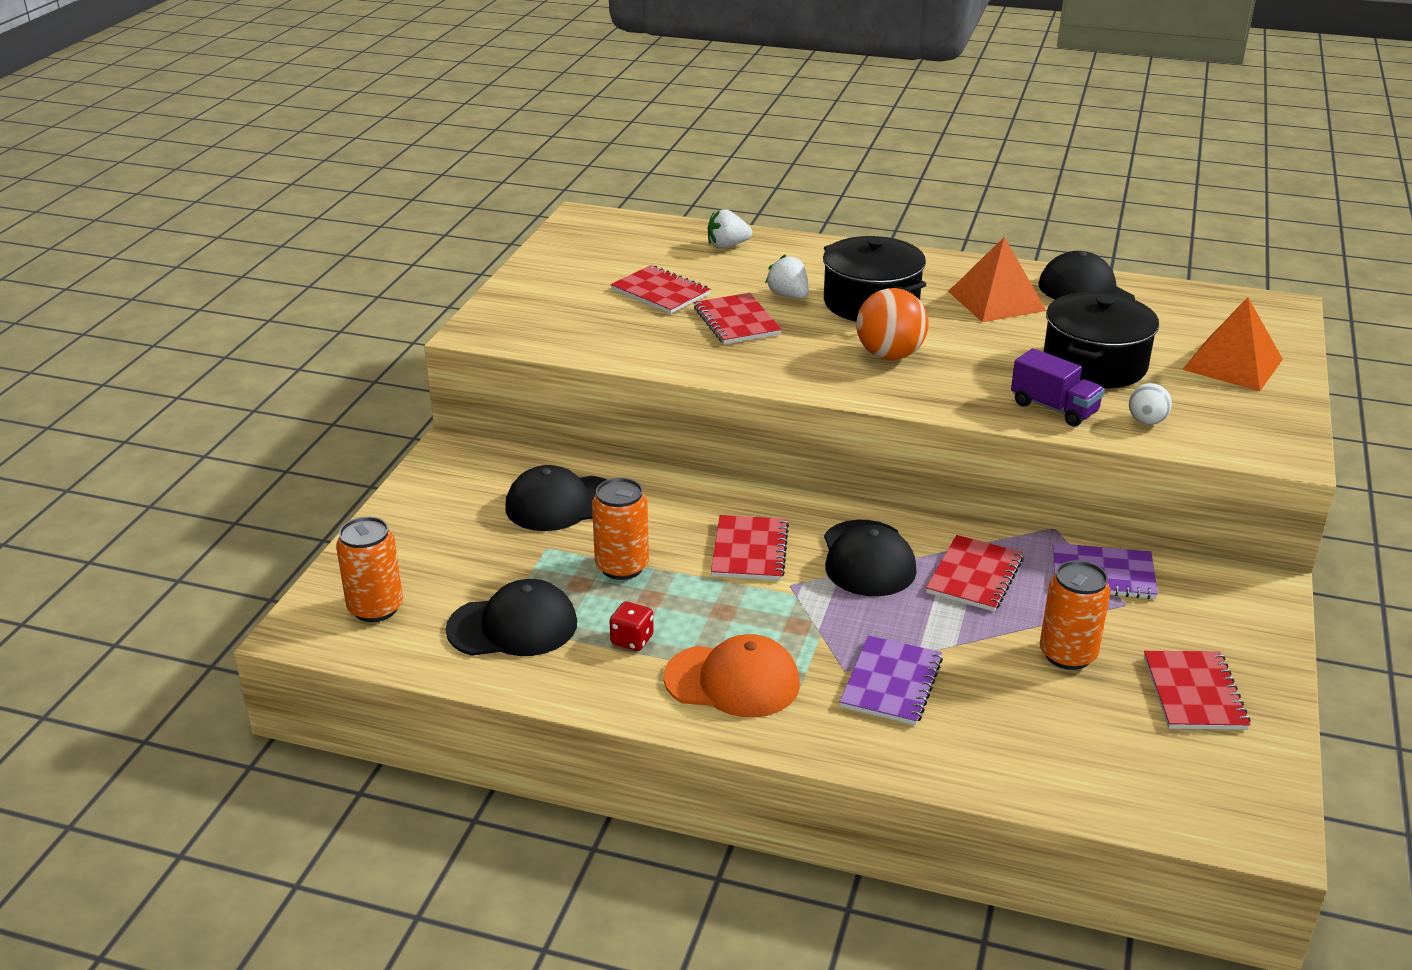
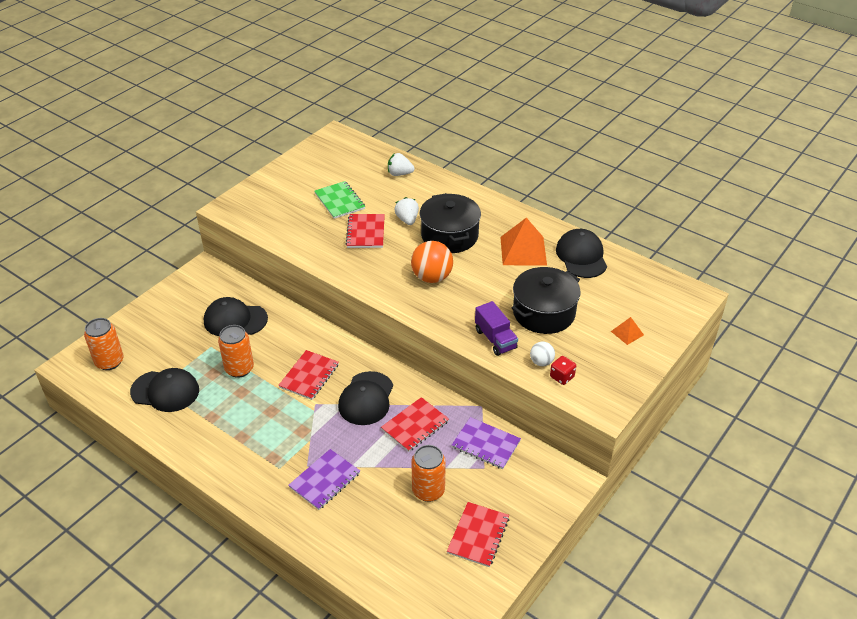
camera: 20 degrees right, 10 degrees up
(632, 640) = (216, 416): red dice -> red dice (562, 377)
(660, 292) = (339, 201): red notebook -> green notebook
(732, 681) = (248, 455): orange cap -> none
(1233, 364) = (627, 333): orange pyramid -> orange pyramid, size x0.49

